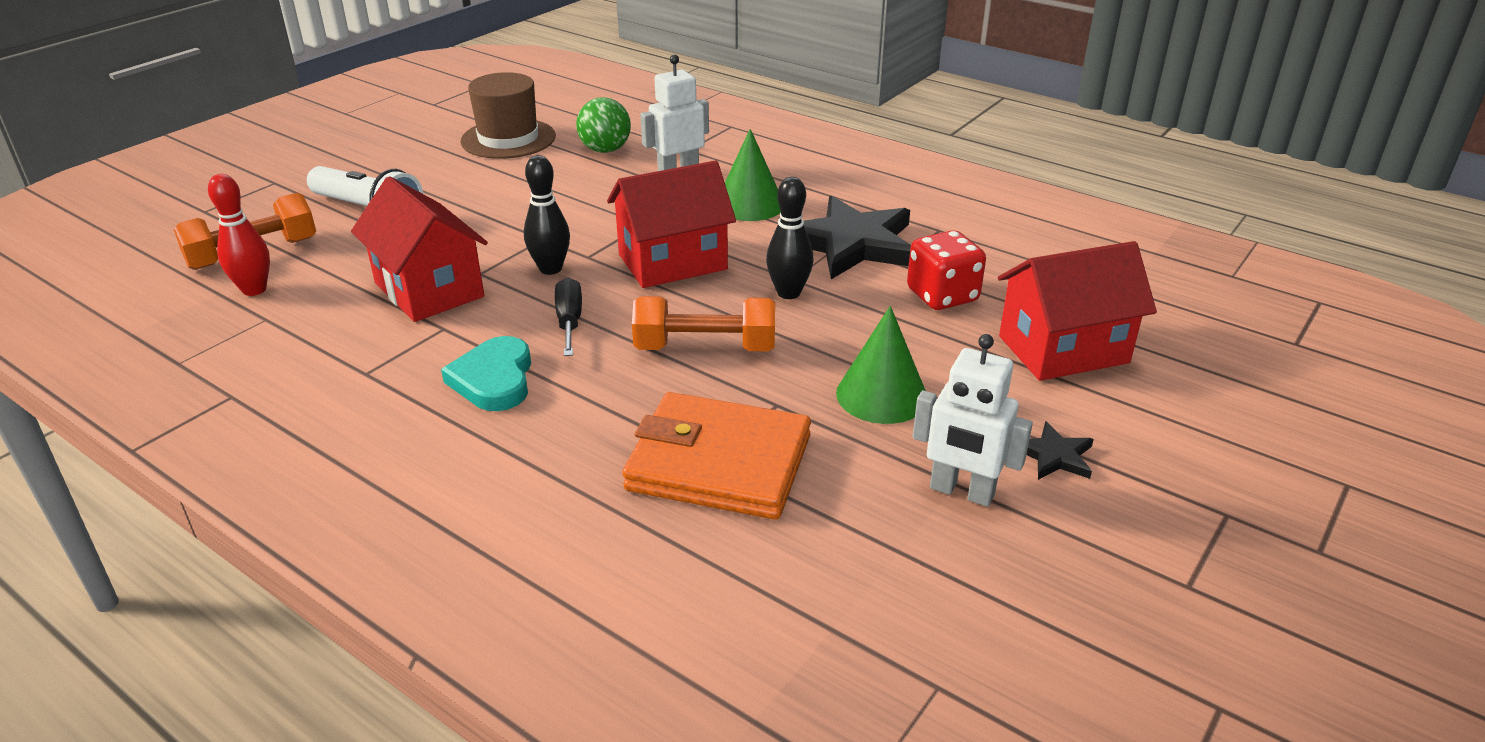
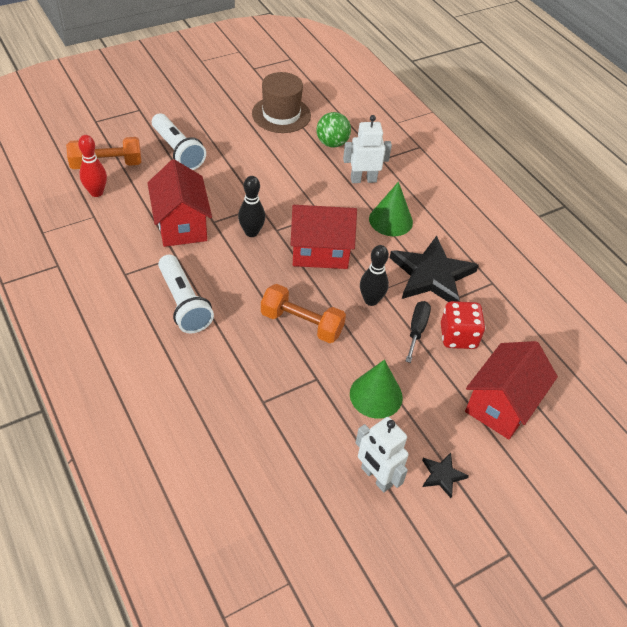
camera: 20 degrees right, 15 degrees up
(494, 379) = (183, 303): turquoise heart -> white flashlight
(569, 321) = (241, 276): black screwdriver -> black screwdriver (417, 329)
(719, 463) = (264, 405): orange wallet -> none
(1063, 349) = (501, 404): red house -> red house turned 60 degrees counterclockwise

